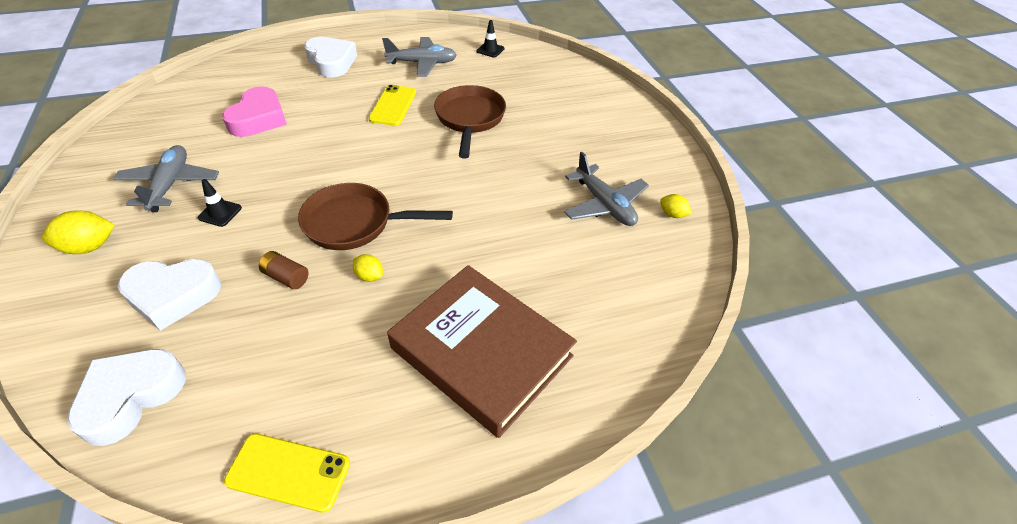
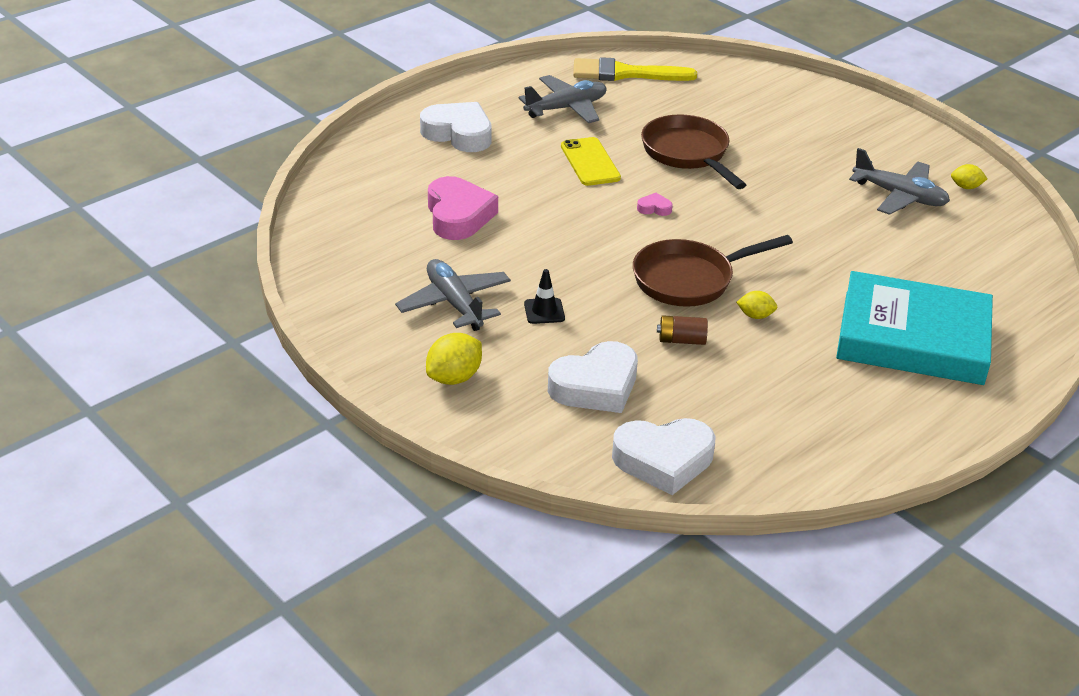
camera: 25 degrees left, 10 degrees down
(131, 397) = (663, 460): white heart -> white heart turned 105 degrees counterclockwise
(288, 472) = (852, 457): yellow phone -> none
(397, 154) = (654, 208): none -> pink heart
(481, 352) = (912, 338): brown book -> turquoise book
(490, 50) = (625, 73): black traffic cone -> yellow brush

